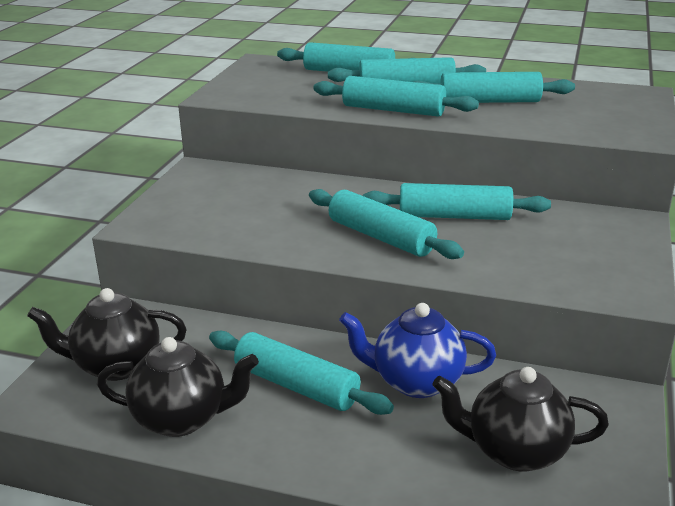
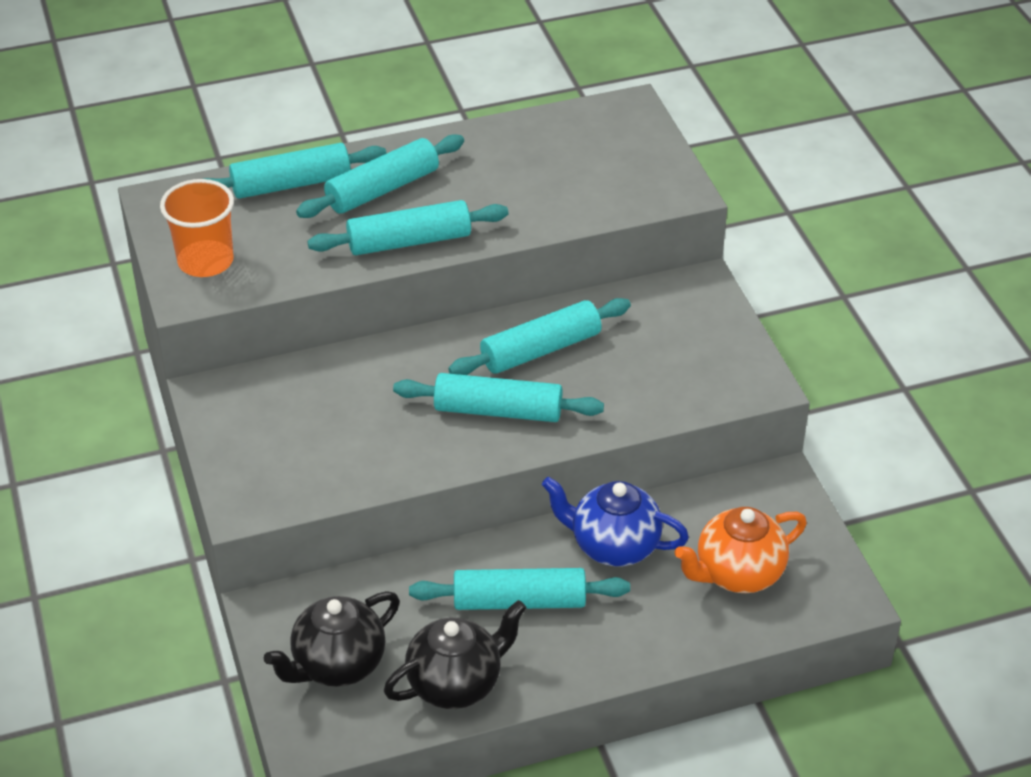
camera: 35 degrees left, 15 degrees up
(249, 87) = (205, 261): none -> orange cup
(416, 382) = (613, 546): blue teapot -> blue teapot turned 45 degrees clockwise
(489, 101) = (493, 184): turquoise rolling pin -> none
(515, 451) = (737, 573): black teapot -> orange teapot

